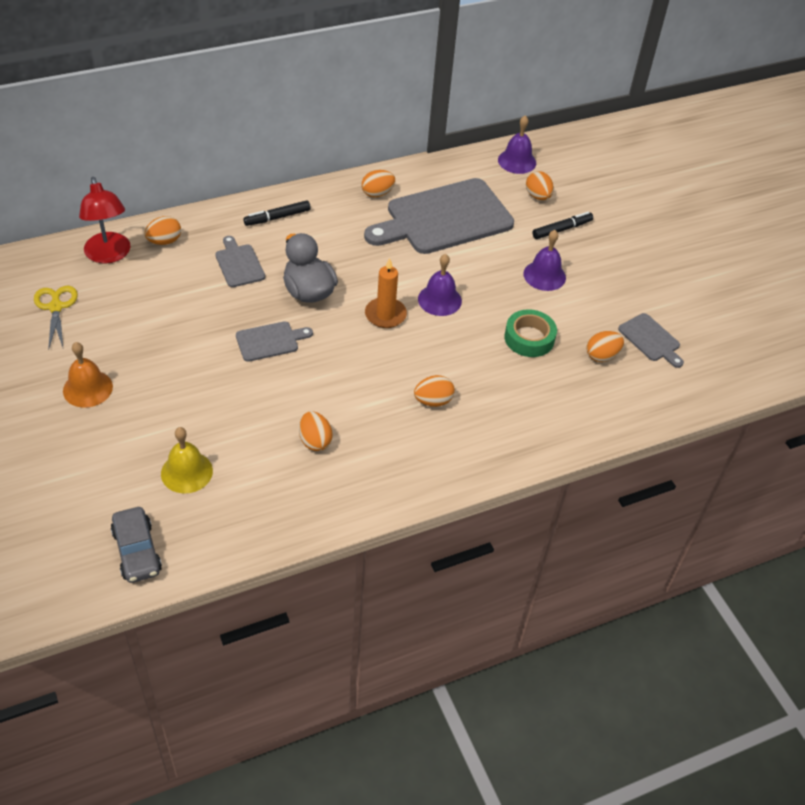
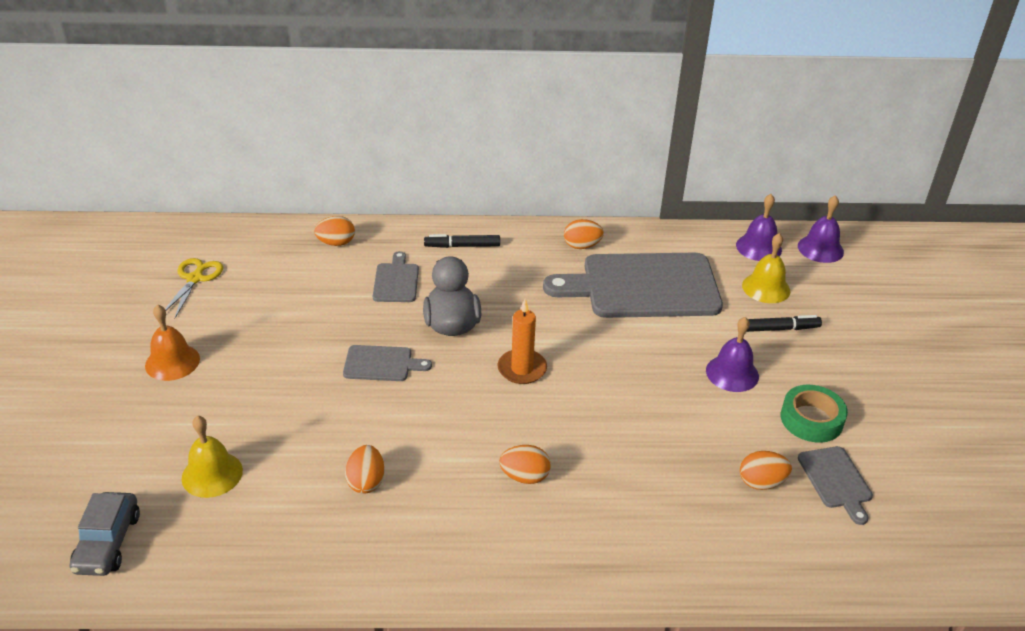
camera: 25 degrees right, 10 degrees down
(109, 255) = (276, 243): red lamp -> none
(439, 300) = (592, 369): purple bell -> purple bell (820, 249)
(529, 338) = (678, 437): green tape -> green tape (811, 419)
(538, 196) = (766, 288): orange egg -> yellow bell

